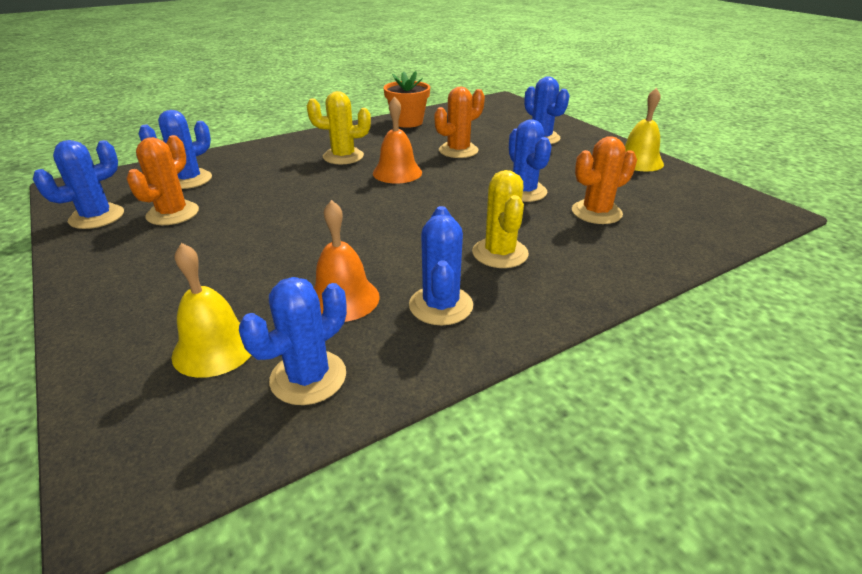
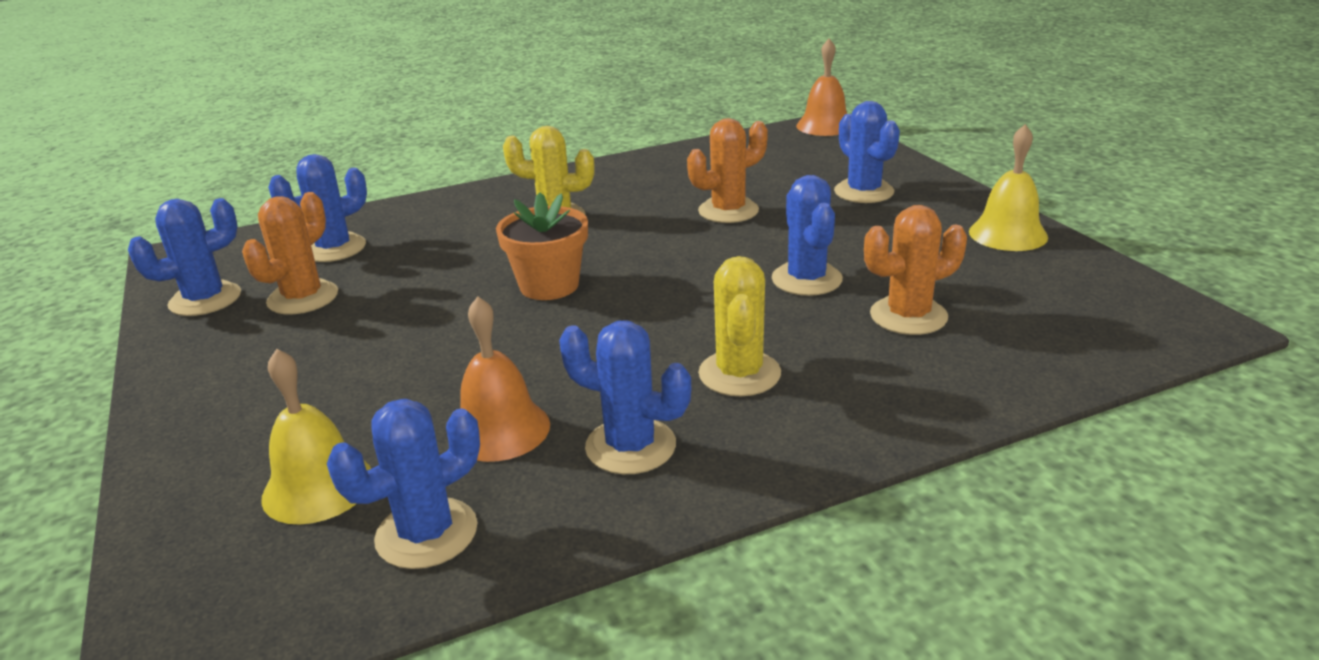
camera: 10 degrees right, 5 degrees down
(397, 172) = (627, 244): orange bell -> orange bell (825, 126)
(407, 122) = (665, 163): orange flower pot -> orange flower pot (549, 285)
(441, 305) = (630, 446): blue cactus -> blue cactus turned 75 degrees counterclockwise

